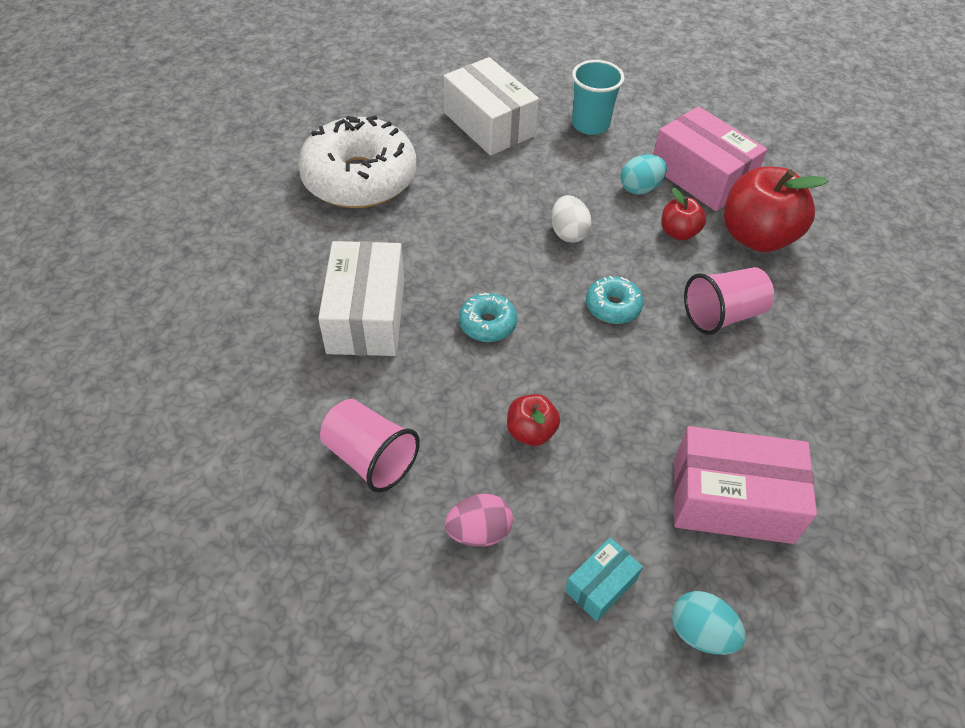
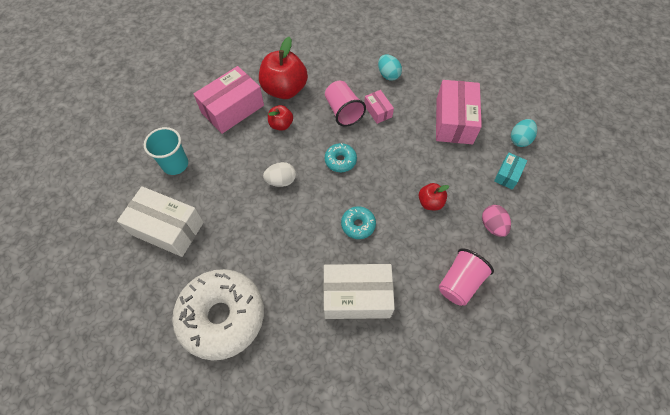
camera: 90 degrees left, 10 degrees up
(489, 124) = (167, 228): white box -> white box turned 60 degrees clockwise
(601, 585) = (507, 175): turquoise box -> turquoise box turned 75 degrees clockwise
(640, 188) = (242, 140): turquoise egg -> turquoise egg (388, 75)
(734, 367) = (378, 111): none -> pink box

